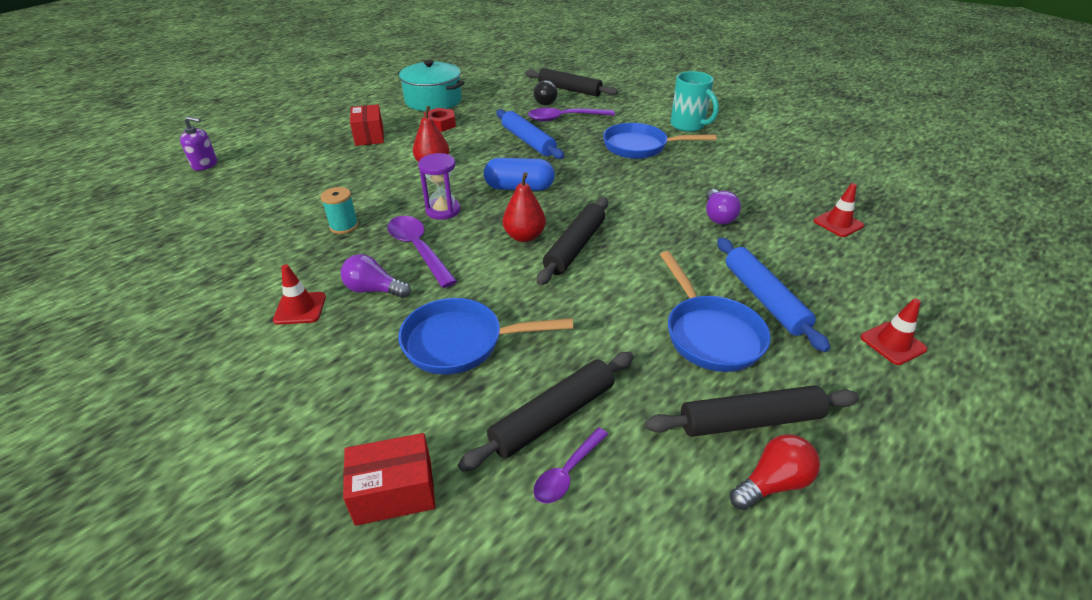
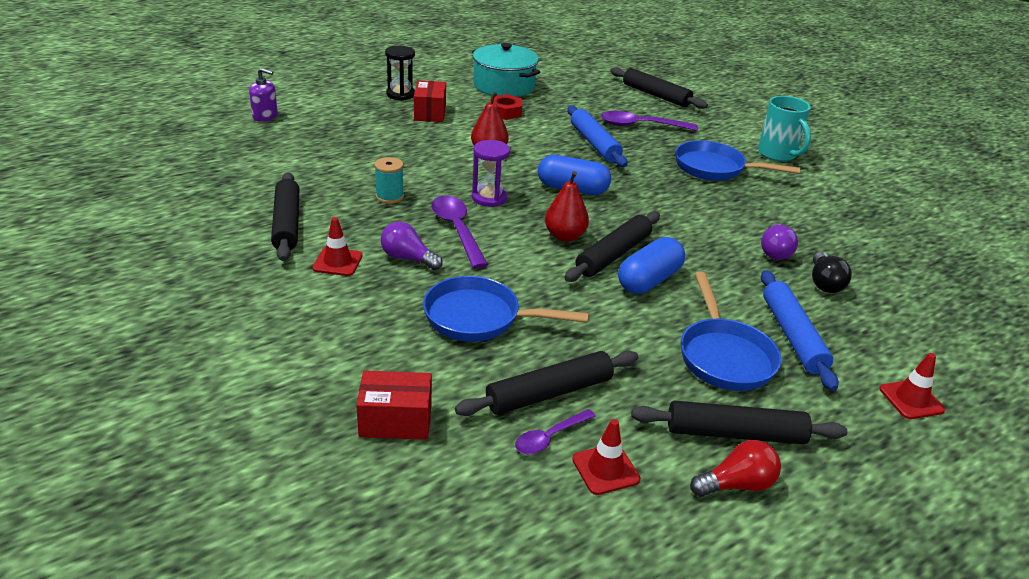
camera: 10 degrees right, 5 degrees down
(239, 275) = (286, 223): none -> black rolling pin
(338, 123) = (400, 94): none -> black hourglass
(544, 102) = (624, 104): black light bulb -> black light bulb (824, 283)
(615, 267) = (649, 280): none -> blue capsule
(838, 223) = (906, 281): red traffic cone -> red traffic cone (605, 469)

